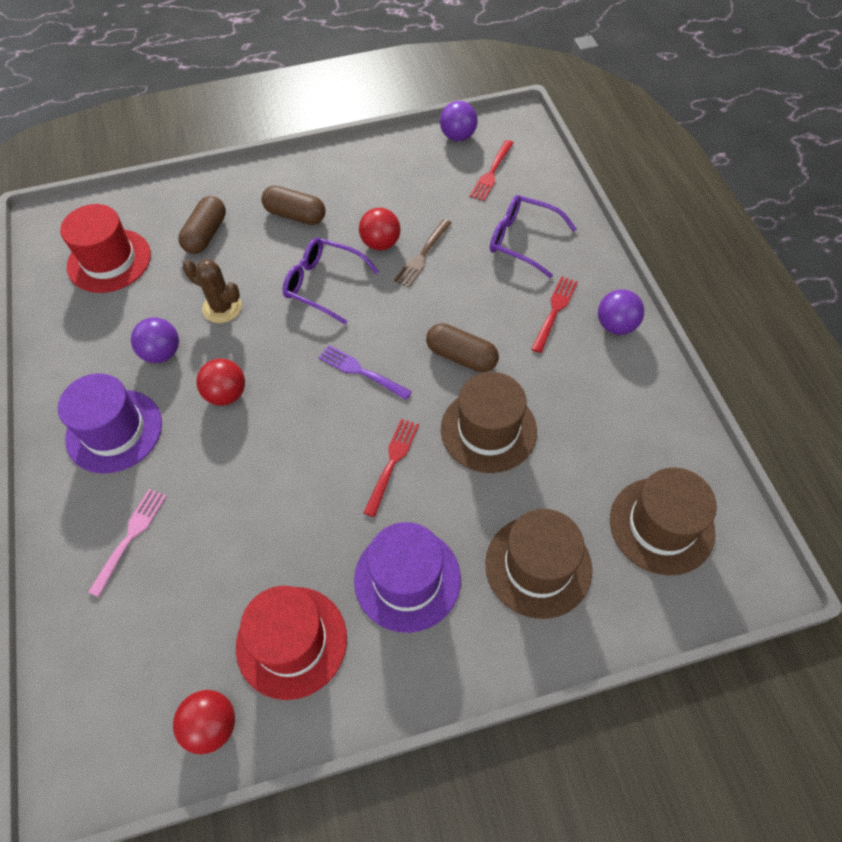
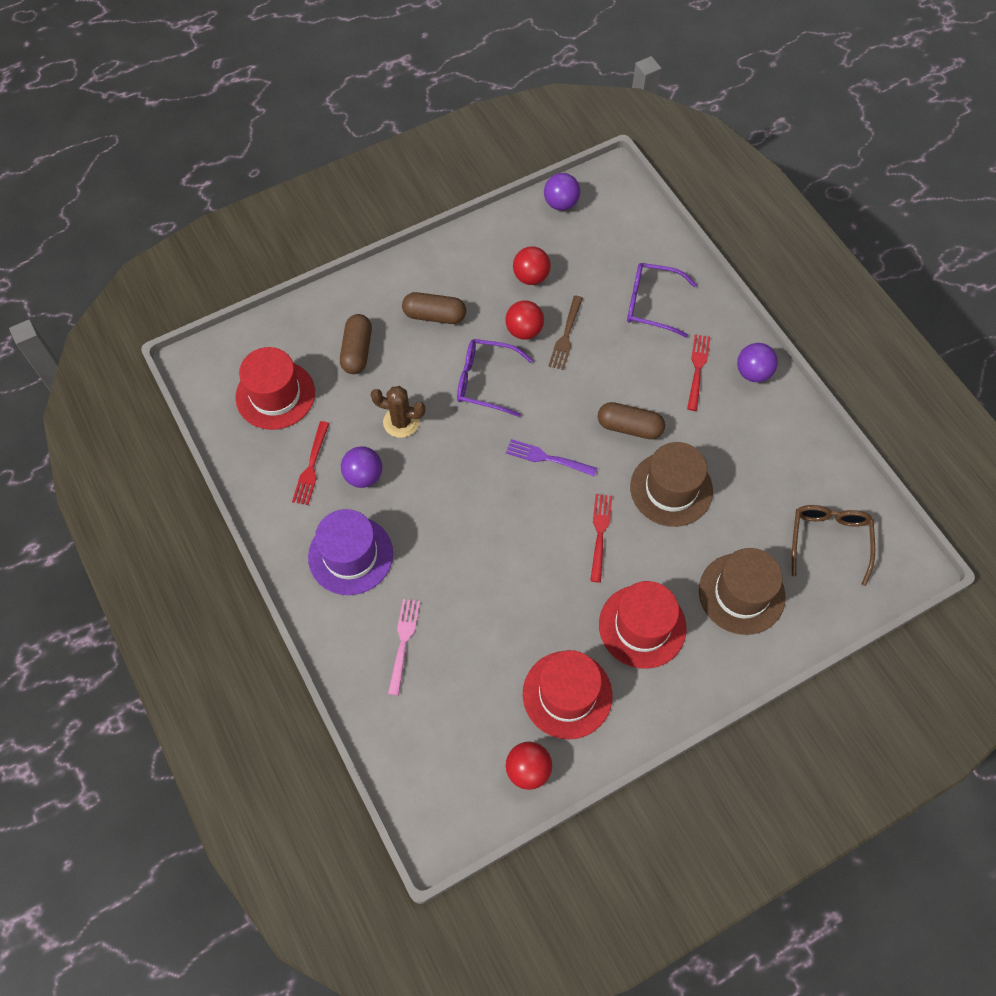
camera: 15 degrees left, 5 degrees up
(226, 394) = (436, 502): red ball -> red ball (531, 277)
(407, 579) = (642, 626): purple hat -> red hat
(491, 173) = (603, 238): red fork -> red fork (311, 467)
(661, 525) = (829, 540): brown hat -> brown glasses

